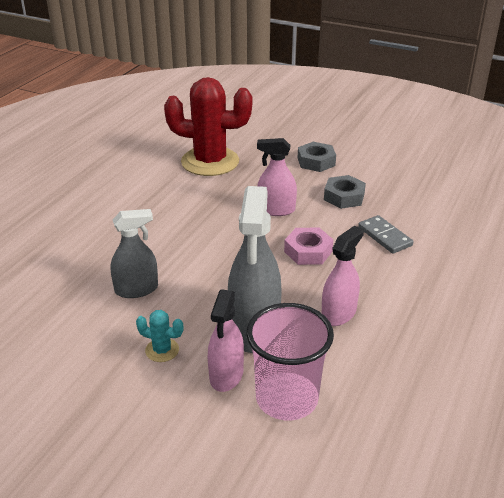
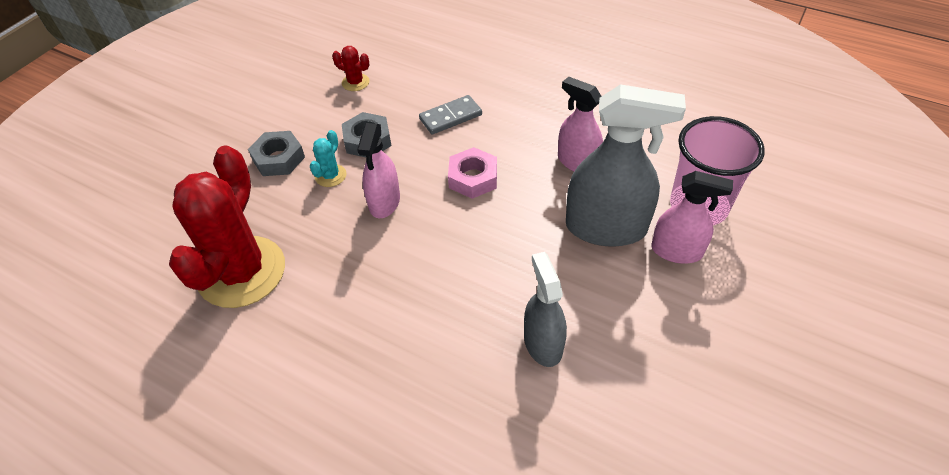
camera: 85 degrees left, 15 degrees up
(162, 350) = (649, 308): turquoise cactus -> turquoise cactus (330, 176)
(416, 185) = (355, 82): none -> red cactus

